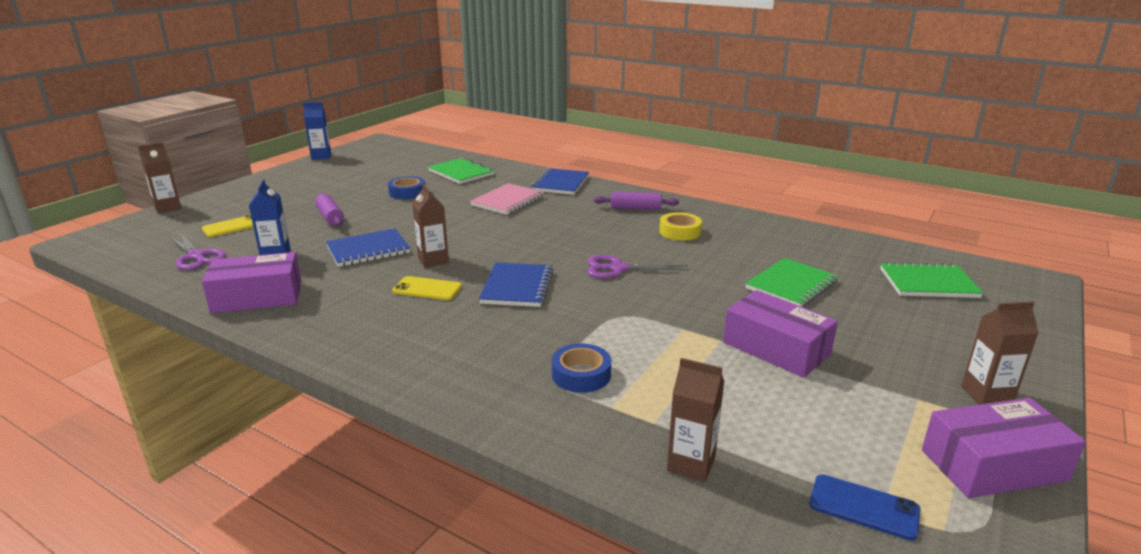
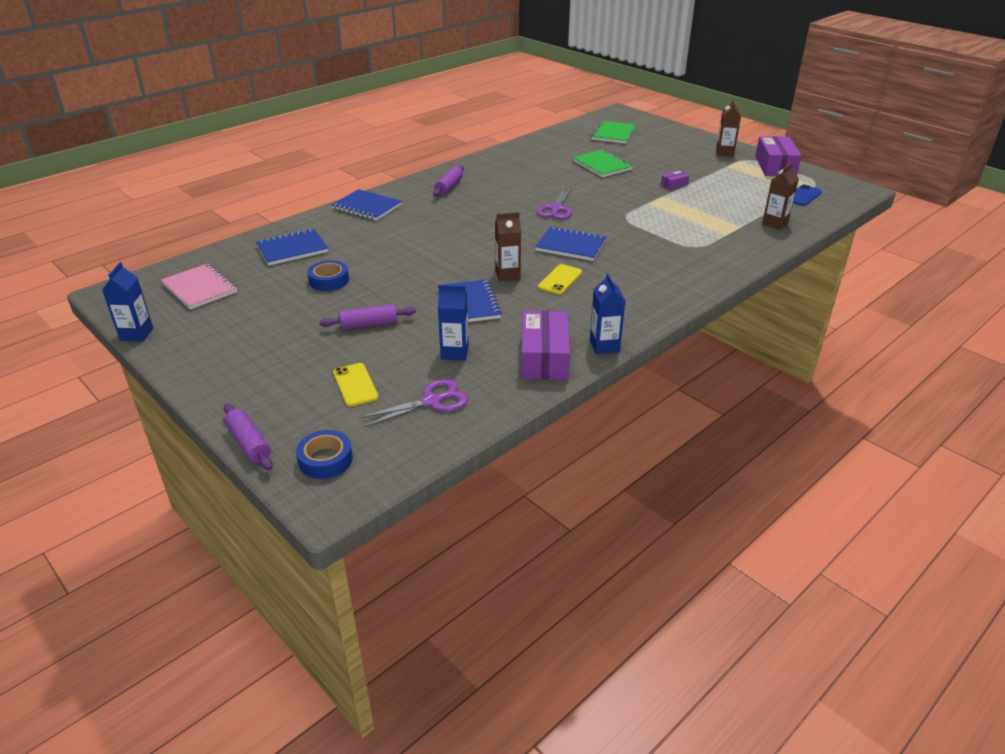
camera: 75 degrees left, 10 degrees up
(168, 208) = (249, 443): brown carton -> purple rolling pin
(274, 328) = (604, 346): none -> blue carton
(461, 173) = (292, 249): green notebook -> blue notebook
(508, 201) = (394, 233): pink notebook -> pink notebook (200, 288)
(581, 375) = (692, 238): blue tape -> blue tape (325, 460)
(680, 232) = (504, 180): yellow tape -> none
(776, 348) = (674, 184): purple box -> purple box, size x0.45

